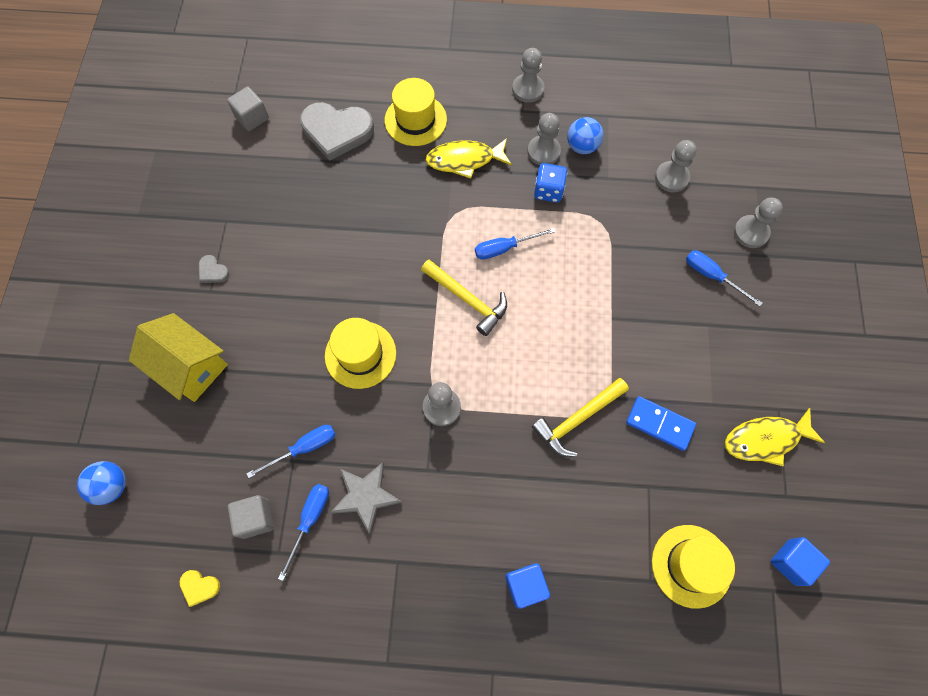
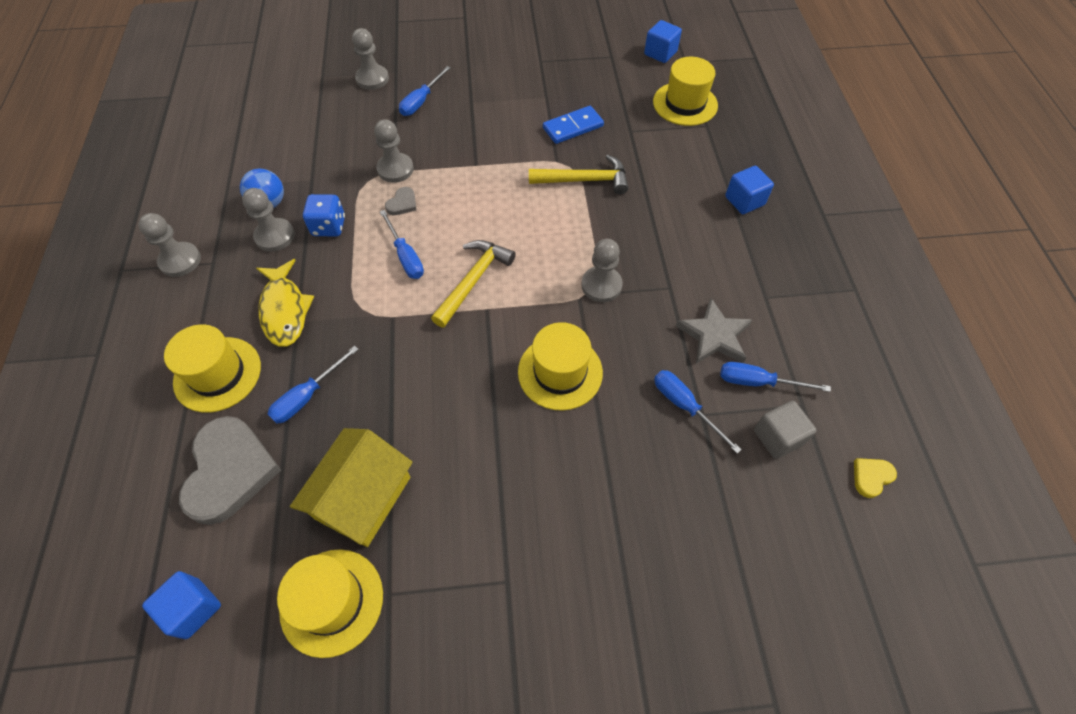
camera: 100 degrees left, 10 degrees down
(112, 486) = (808, 627): blue ball -> none
(189, 366) = (622, 575): yellow house -> yellow house (363, 497)
(199, 587) = (871, 477): yellow heart -> yellow heart turned 135 degrees counterclockwise
(213, 271) = (474, 587): grey heart -> grey heart (402, 203)
(231, 189) = (332, 601): none -> yellow hat
(252, 118) = (193, 608): grey cube -> blue cube
(383, 176) = (307, 396): none -> blue screwdriver
(578, 419) = (584, 180): yellow hammer -> yellow hammer turned 45 degrees counterclockwise
(659, 424) = (573, 127): blue domino -> blue domino turned 45 degrees clockwise
(671, 178) = (311, 132): grey pawn -> grey pawn (395, 169)
(765, 439) = (568, 67): yellow fish -> none

